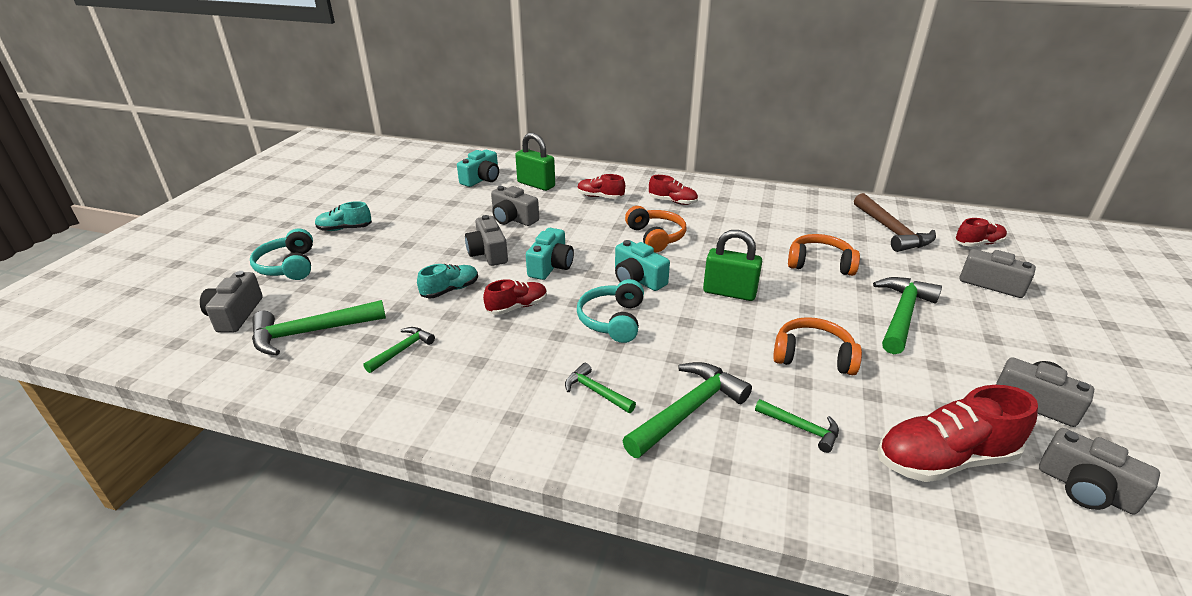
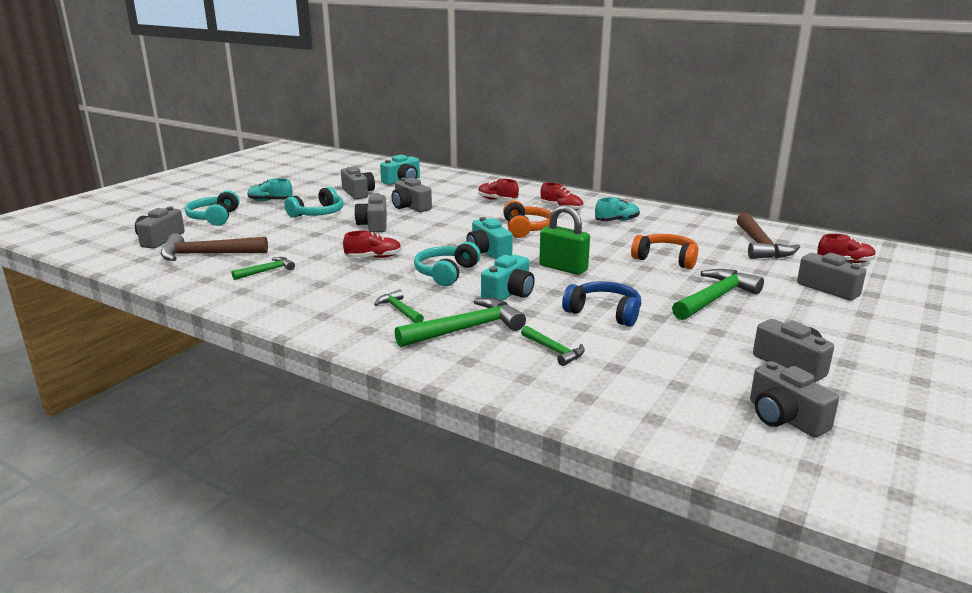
camera: 15 degrees right, 10 degrees down
(311, 332) = (207, 254): green hammer -> brown hammer
(413, 243) = (318, 213): none -> turquoise headphones
(442, 204) = (358, 193): none -> grey camera
(450, 290) = (327, 243): turquoise shoe -> turquoise shoe (617, 221)
(536, 184) = (447, 188): green padlock -> none
(551, 266) = (420, 237): turquoise camera -> turquoise camera (509, 293)
(813, 356) = (604, 313): orange headphones -> blue headphones
(944, 459) = (667, 384): red shoe -> none

